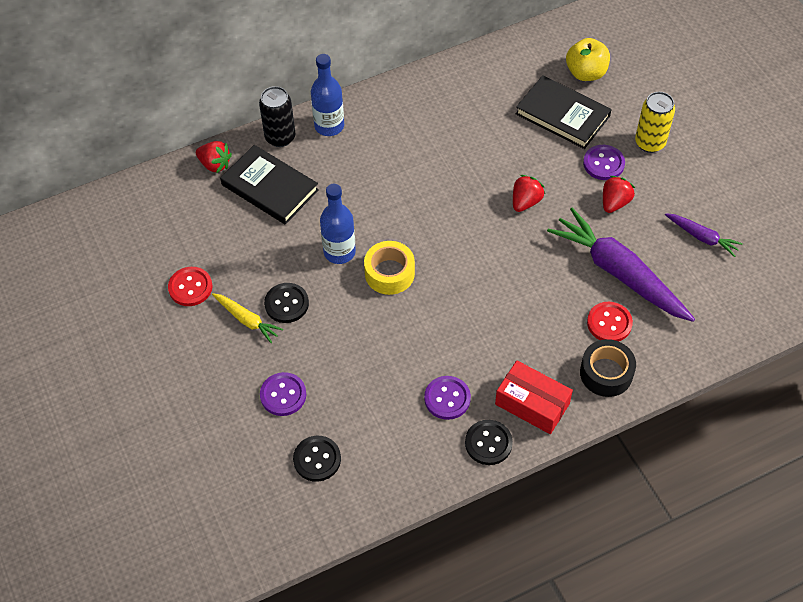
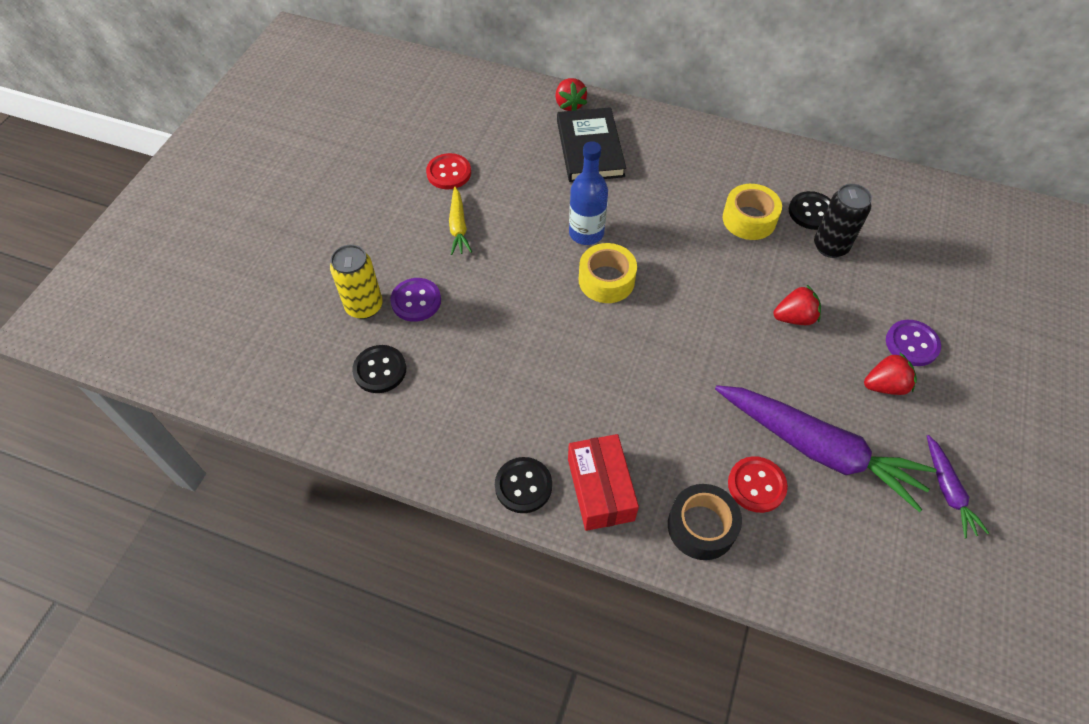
camera: 45 degrees right, 0 degrees up
(280, 137) = (641, 120): black can -> black can (830, 246)
(286, 304) = (500, 238): black button -> black button (811, 212)
(329, 126) = (689, 138): blue bottle -> none
(431, 156) = (749, 219): none -> yellow tape
(447, 398) = (534, 417): purple button -> none
(562, 115) = (915, 274): black book -> none
(586, 73) = (980, 256): yellow apple -> none
(619, 273) = (818, 449): purple carrot -> purple carrot turned 120 degrees clockwise
(650, 143) = (984, 362): yellow can -> yellow can (364, 306)

